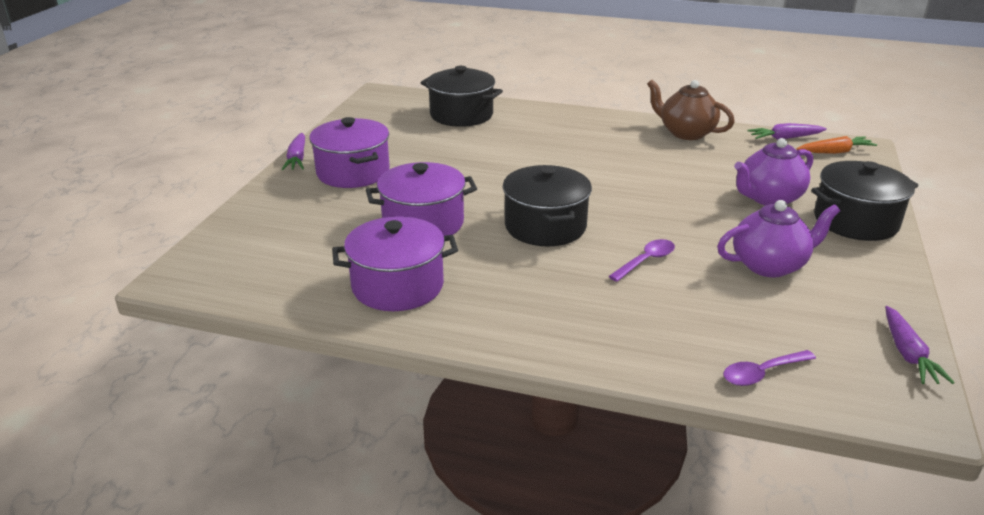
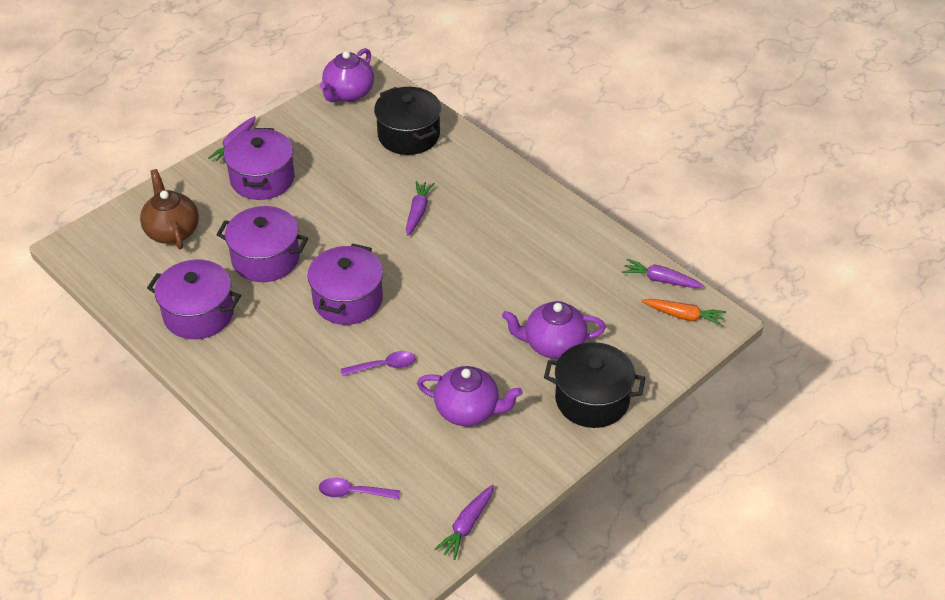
camera: 30 degrees right, 15 degrees up
(374, 105) = (348, 93): none -> purple teapot
(532, 154) = (418, 212): none -> purple carrot
(545, 226) = (348, 300): black pot -> purple pot
(686, 133) = (578, 237): brown teapot -> brown teapot (172, 231)

